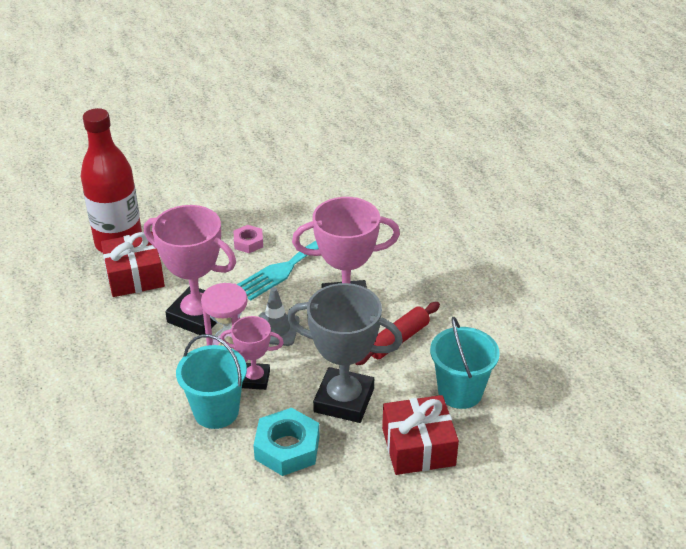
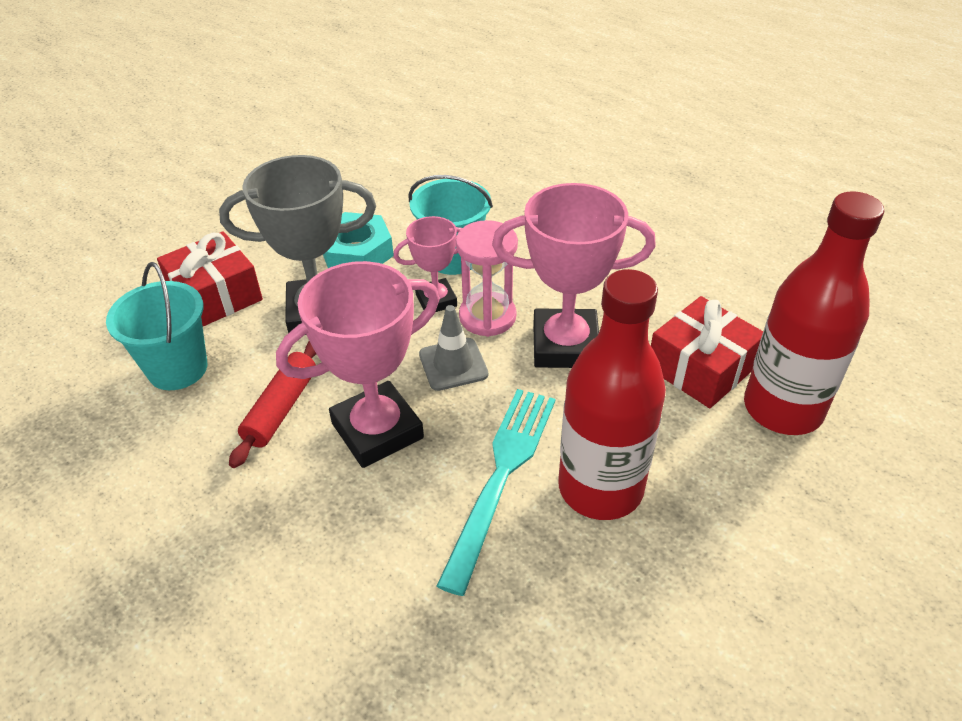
camera: 155 degrees right, 5 degrees up
(248, 242) = (600, 488): pink nut -> red bottle

